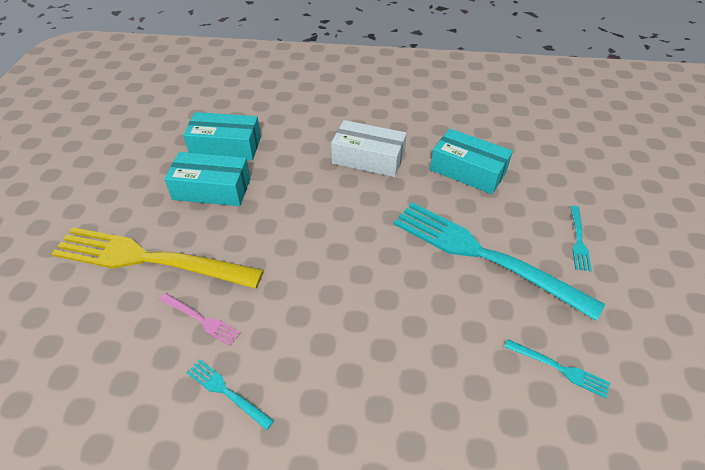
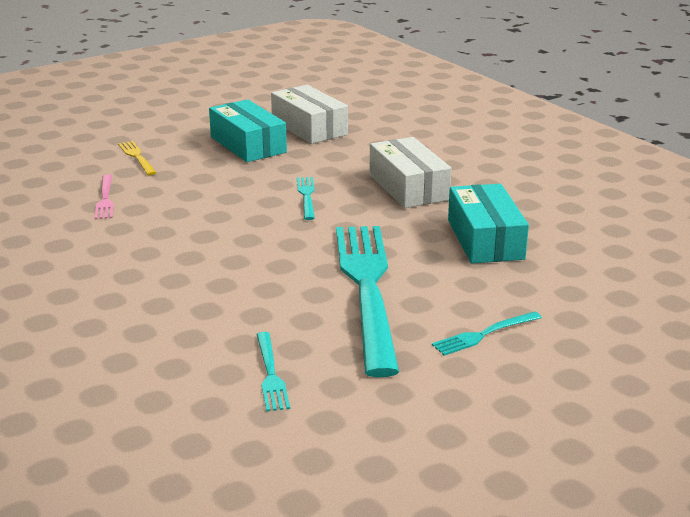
camera: 50 degrees right, 20 degrees down
(149, 259) = (137, 157): yellow fork -> yellow fork, size x0.41
(225, 146) = (309, 128): turquoise box -> white box
(226, 392) = (51, 235): turquoise fork -> turquoise fork (306, 196)

